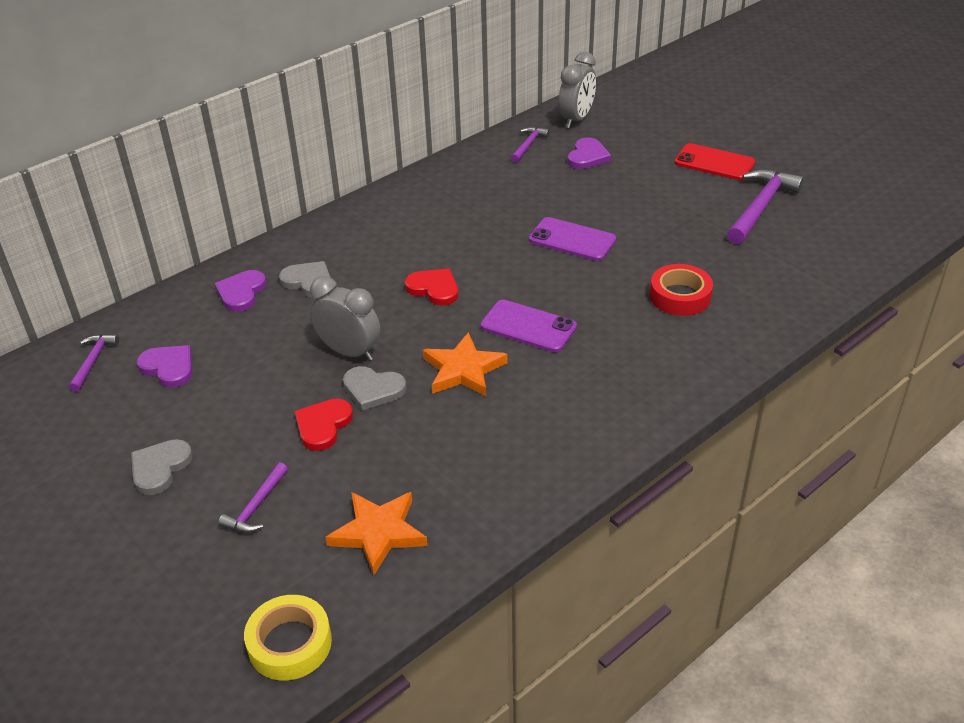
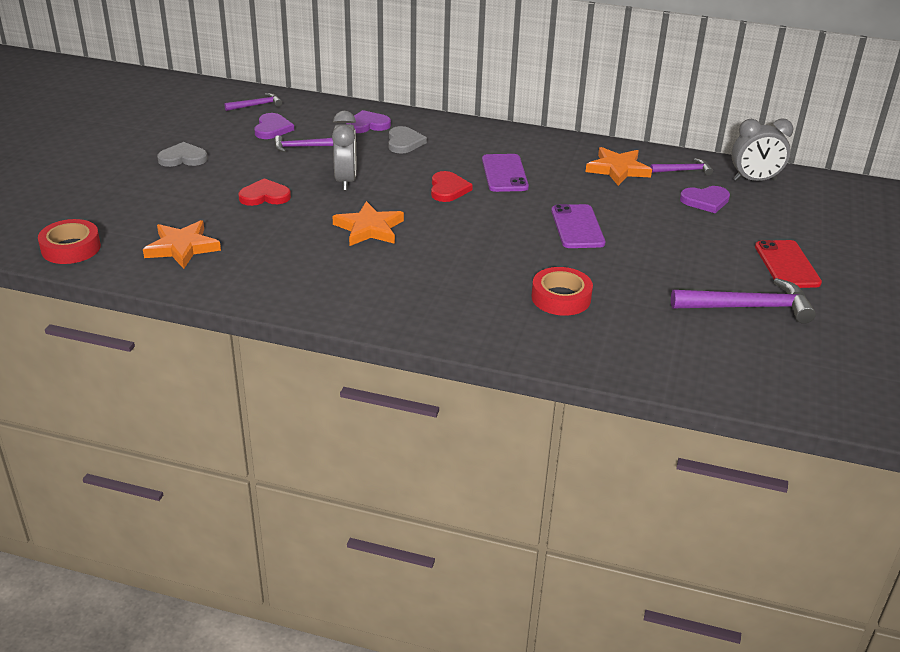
camera: 55 degrees right, 5 degrees down
(256, 506) = (174, 199): purple hammer -> purple hammer (300, 147)
(290, 643) = (71, 248): yellow tape -> red tape
(373, 389) = (316, 201): grey heart -> none
(493, 177) = (617, 169): none -> orange star
(528, 326) = (445, 240): purple phone -> purple phone (504, 173)

